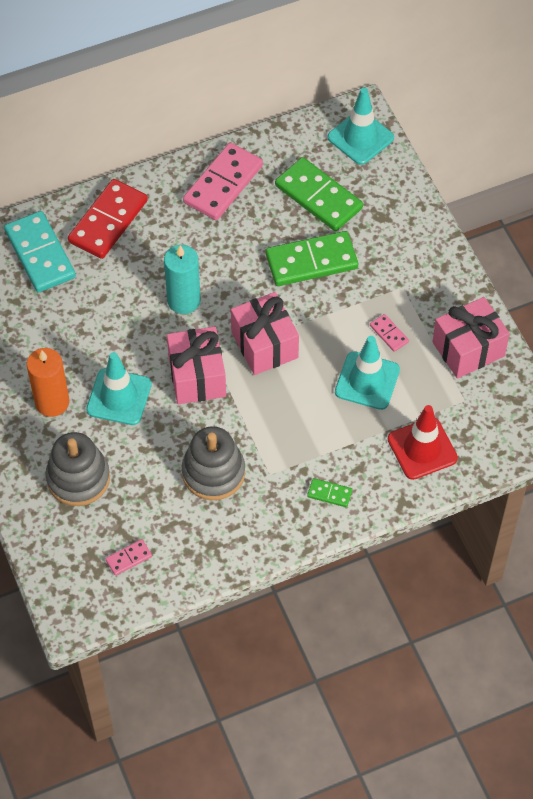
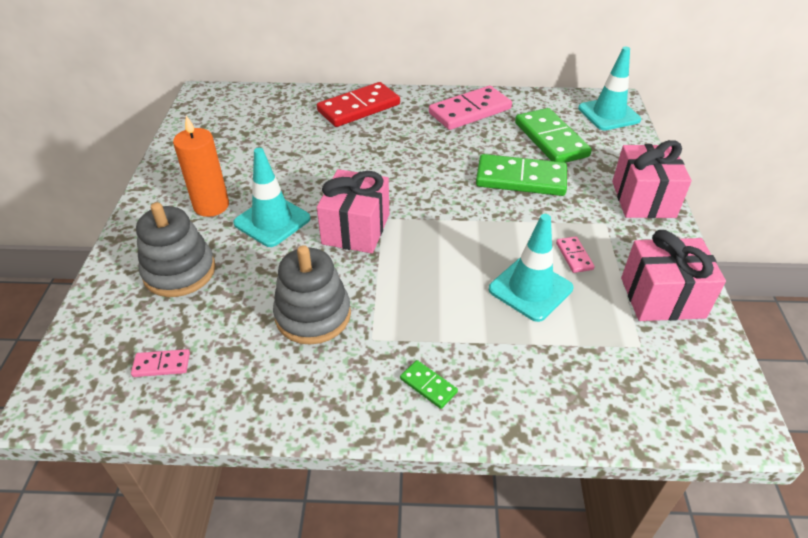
camera: 25 degrees right, 15 degrees down
(40, 254) = (289, 112): turquoise domino -> none
(184, 300) = (384, 172): turquoise candle -> none
(264, 345) = (438, 225): pink gift -> pink gift (643, 199)
(422, 448) = (567, 379): red traffic cone -> none

